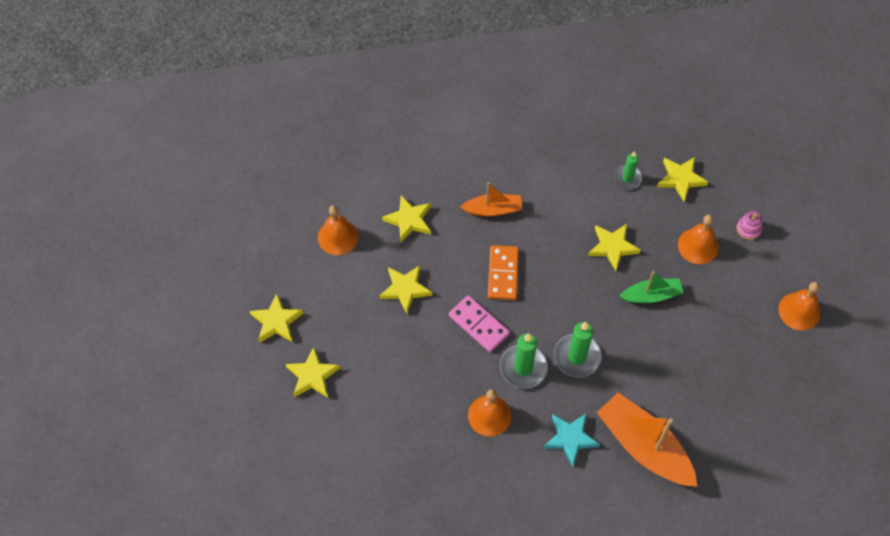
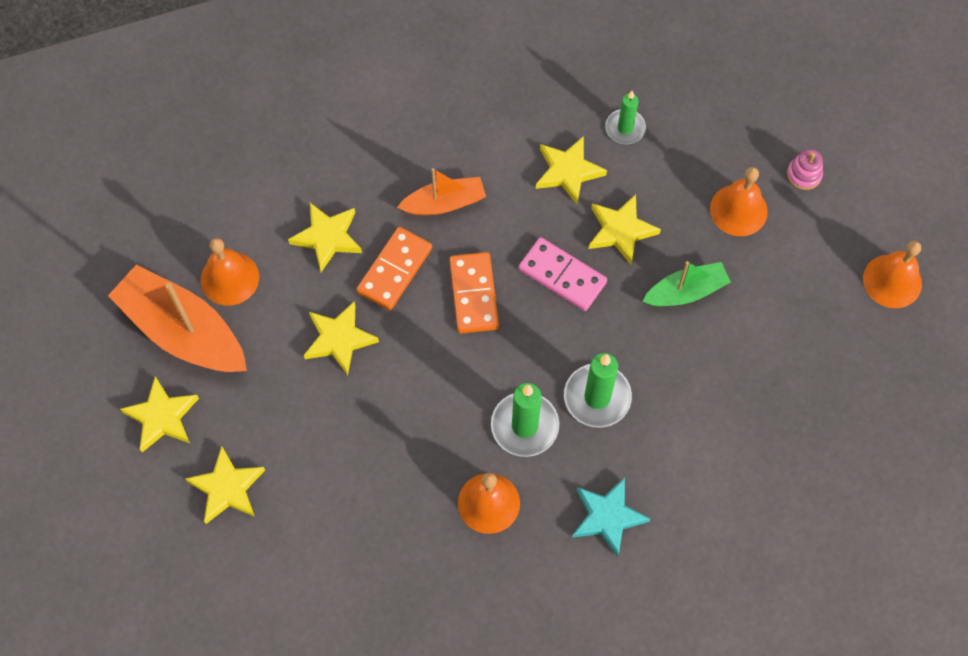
camera: 10 degrees left, 5 degrees up
(451, 249) = (395, 270): none -> orange domino
(478, 325) = (451, 374): pink domino -> pink domino (562, 276)
(644, 446) = (711, 511): orange boat -> orange boat (183, 331)
(680, 179) = (699, 118): yellow star -> yellow star (568, 171)

